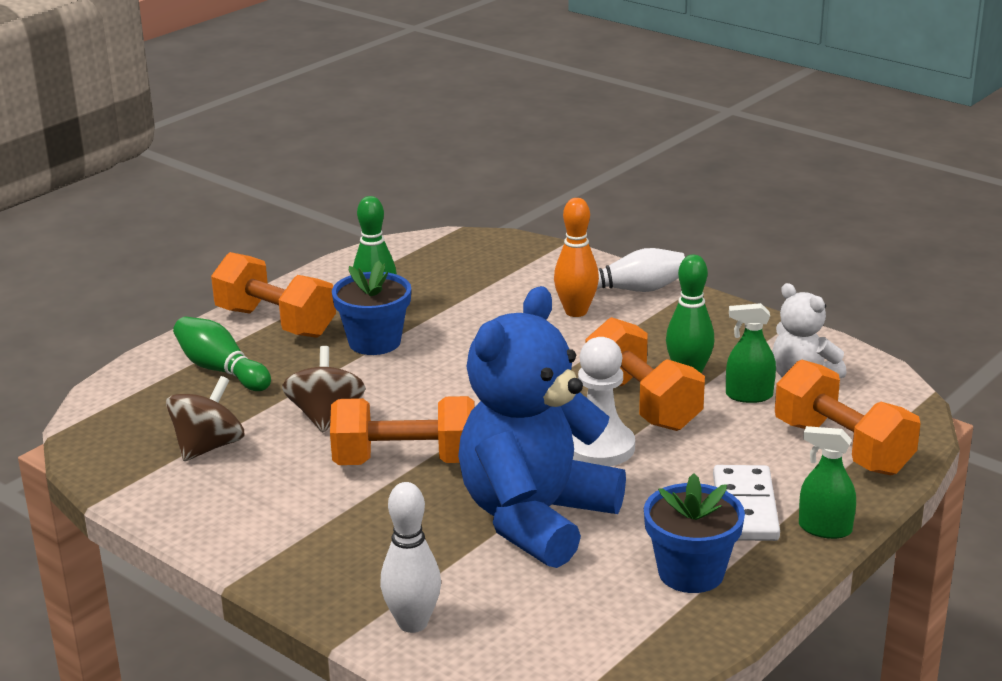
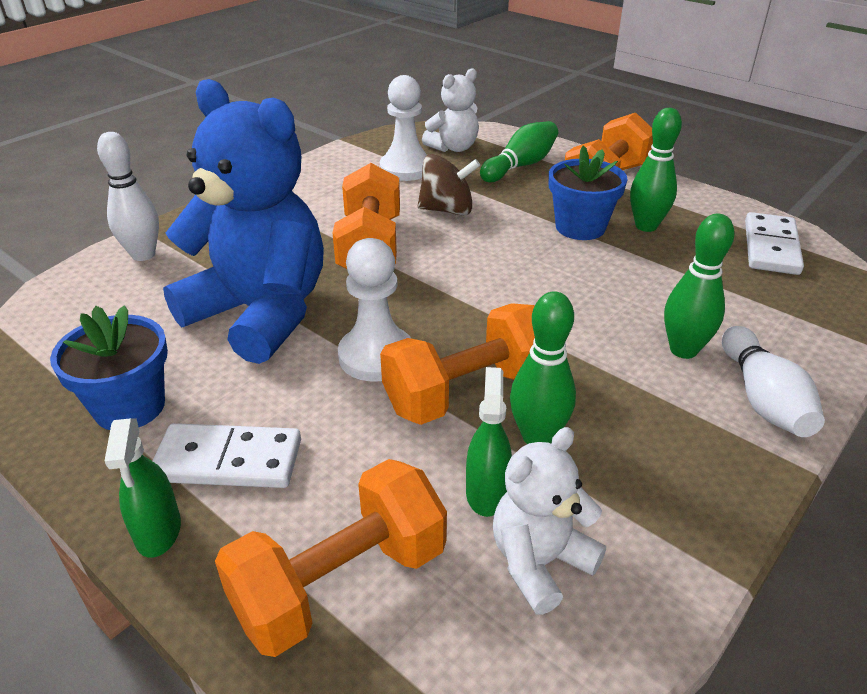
camera: 90 degrees right, 10 degrees up
(154, 414) = (453, 148): none -> white teddy bear
(208, 447) = (406, 168): brown spinning top -> white pawn
(421, 258) = (770, 247): none -> white domino
(576, 312) = (683, 350): orange bowling pin -> green bowling pin
(824, 529) = (158, 531): green spray bottle -> green spray bottle turned 150 degrees clockwise

